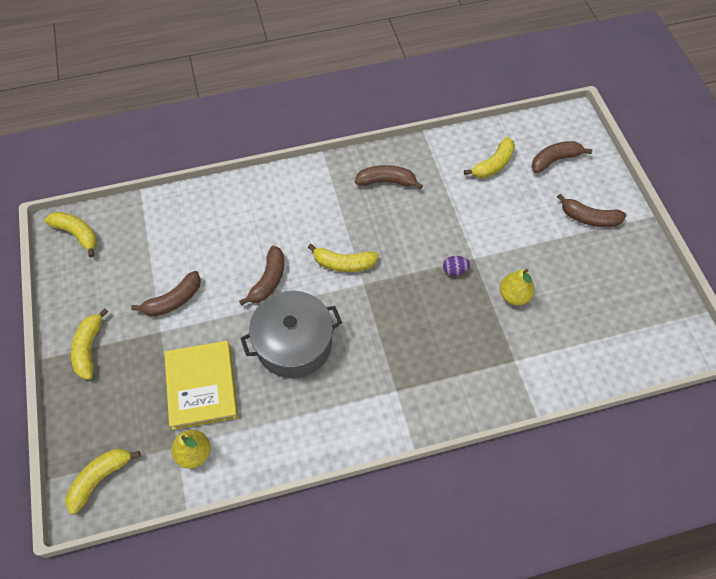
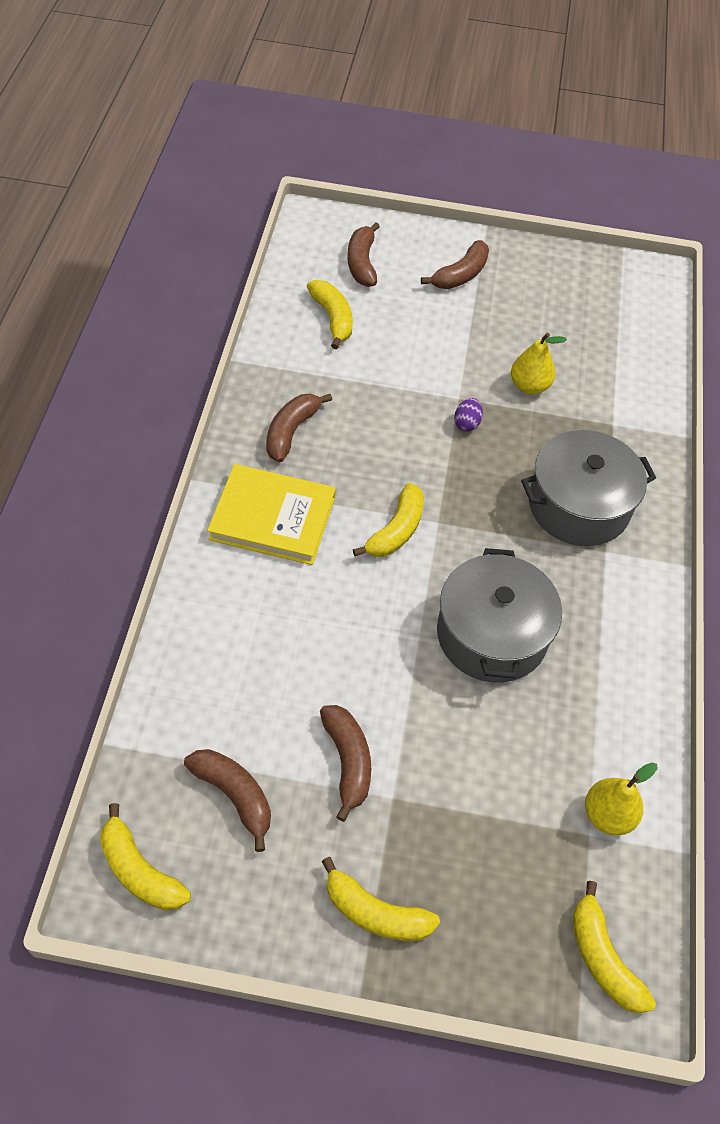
camera: 70 degrees left, 5 degrees down
(77, 234) = (139, 870): yellow banana -> yellow banana turned 105 degrees counterclockwise
(202, 386) = (508, 771): yellow book -> yellow book (272, 518)
(268, 280) = (377, 627): brown banana -> brown banana (234, 796)
(426, 361) = (578, 505): none -> grey pot

